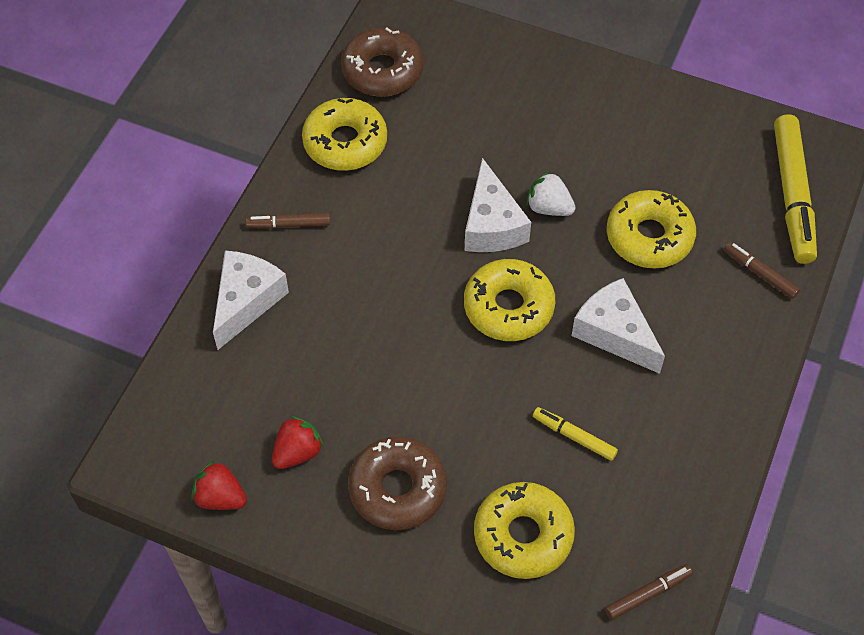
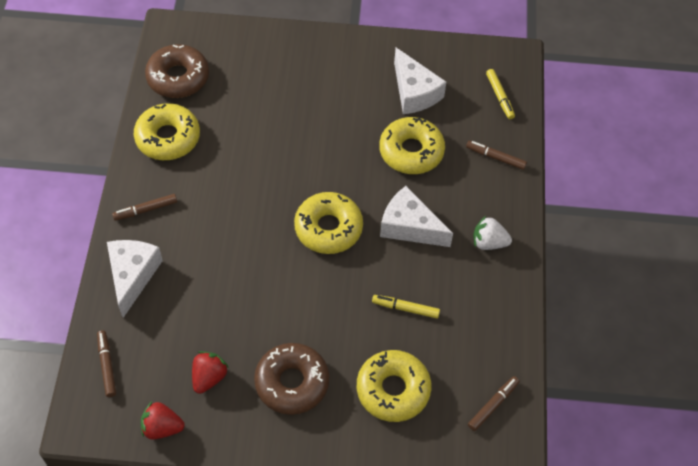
camera: 20 degrees left, 0 degrees up
(180, 402) = (107, 365): none -> brown marker
(492, 225) = (296, 171): white cheese -> white cheese (414, 92)
(549, 207) = (333, 148): white strawberry -> white strawberry (489, 242)
(792, 195) = (499, 96): yellow marker -> yellow marker, size x0.49

